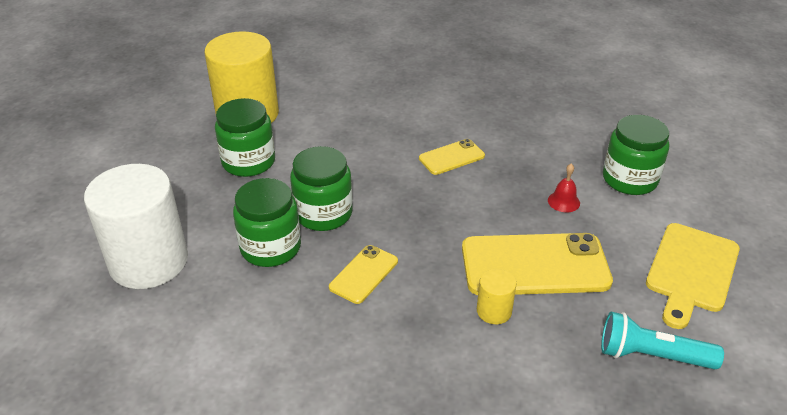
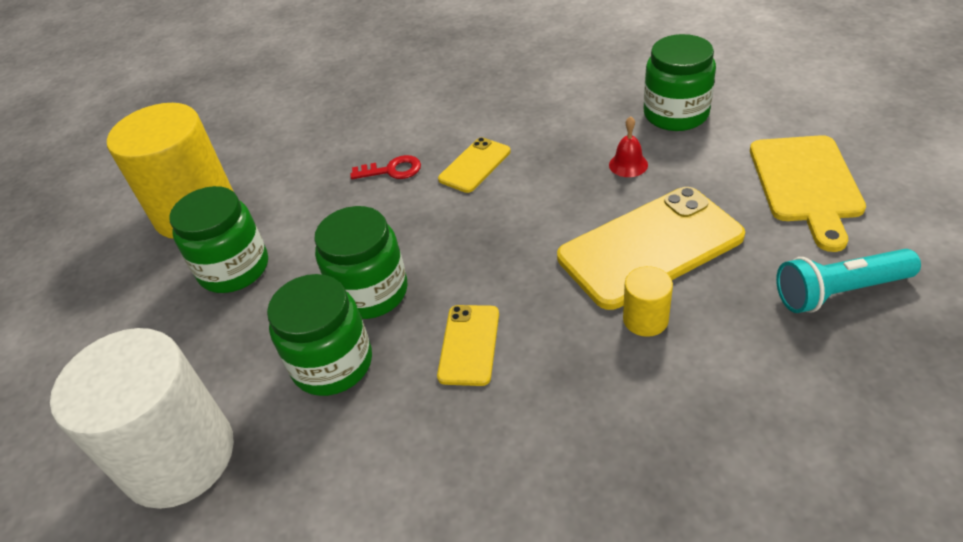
camera: 20 degrees left, 5 degrees up
(392, 138) = (392, 170): none -> red key

